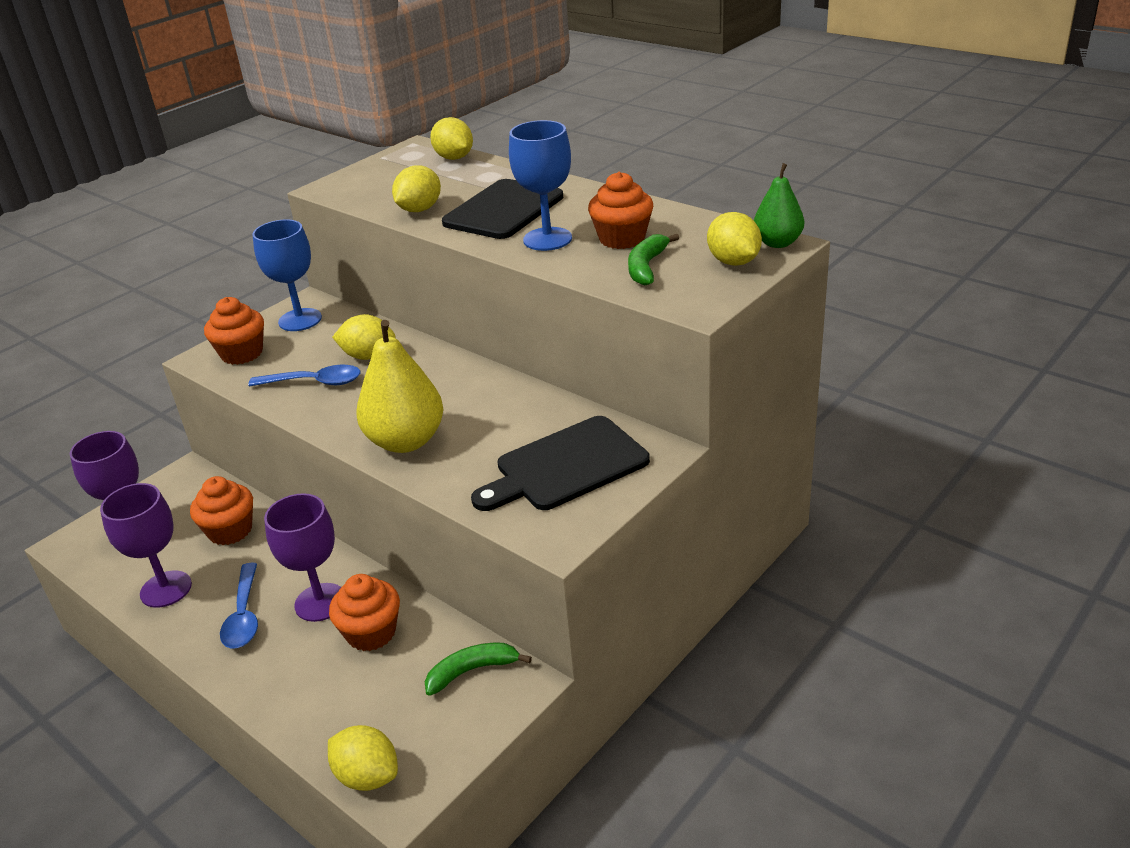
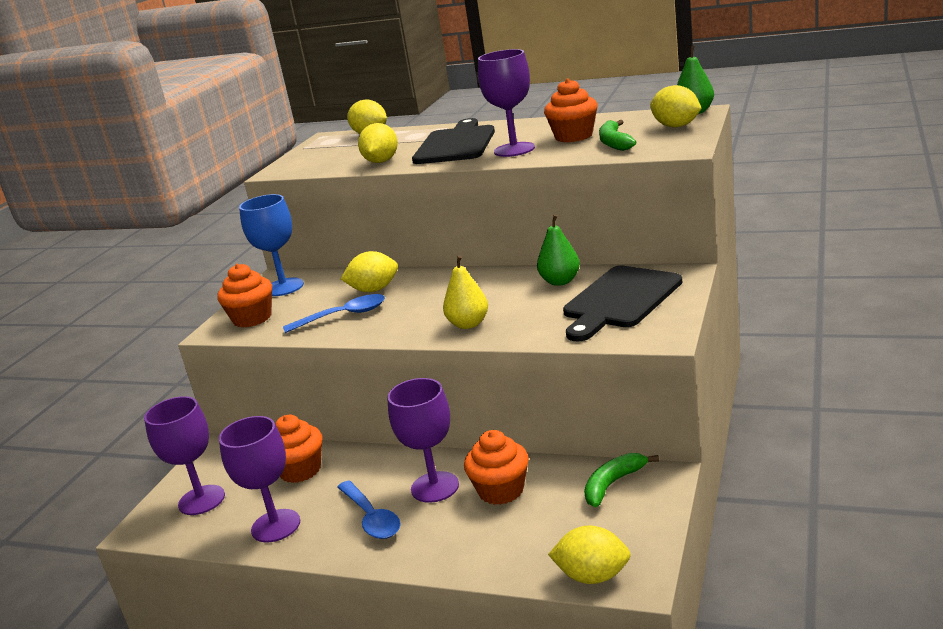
camera: 20 degrees left, 10 degrees down
(406, 441) = (468, 324): yellow pear -> yellow pear, size x0.59
(536, 414) = (560, 281): none -> green pear
(547, 239) = (514, 150): blue goblet -> purple goblet

